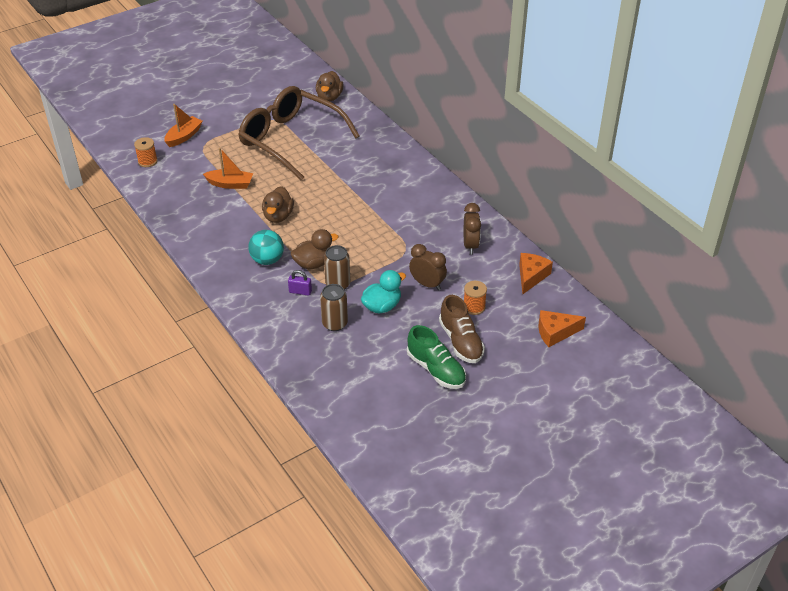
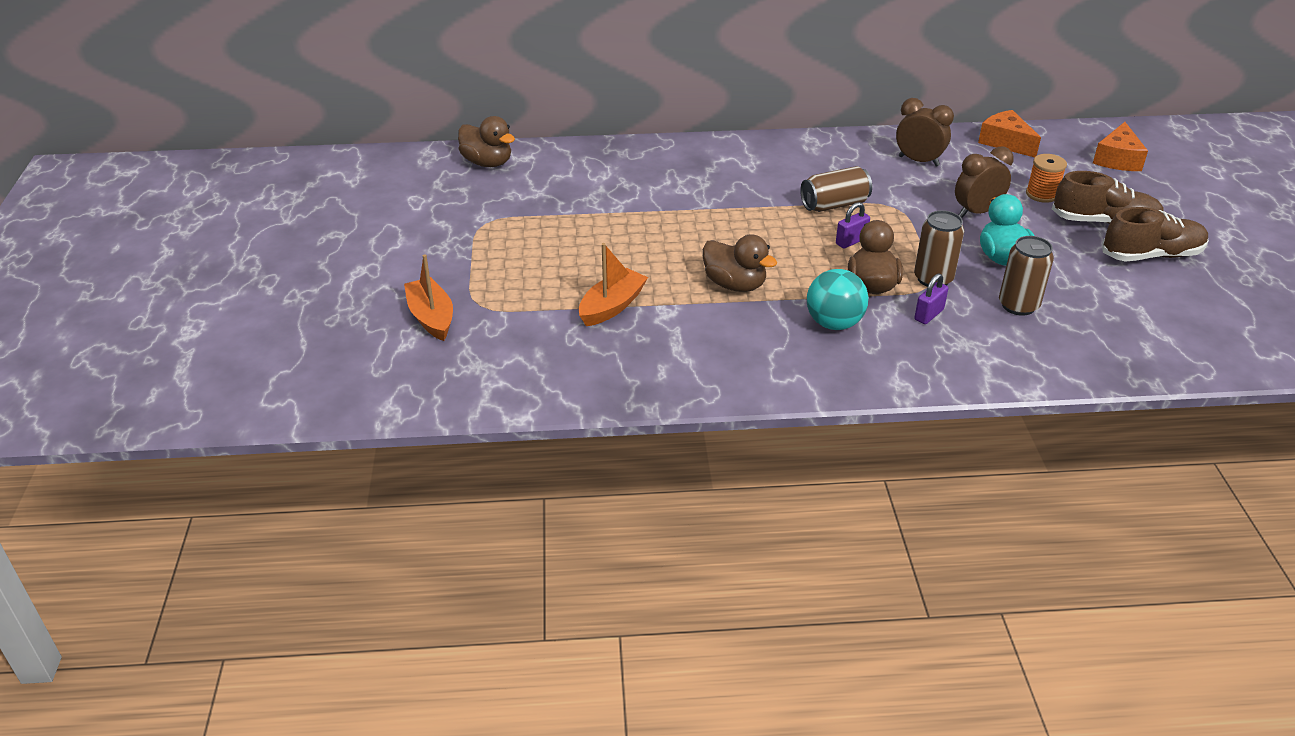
camera: 60 degrees left, 5 degrees down
(147, 161) = (459, 375): orange spool -> none
(291, 140) = (556, 222): brown glasses -> none
(353, 244) = (851, 241): none -> purple padlock
(388, 226) = (834, 205): none -> brown can
(436, 370) = (1151, 255): green shoe -> brown shoe

